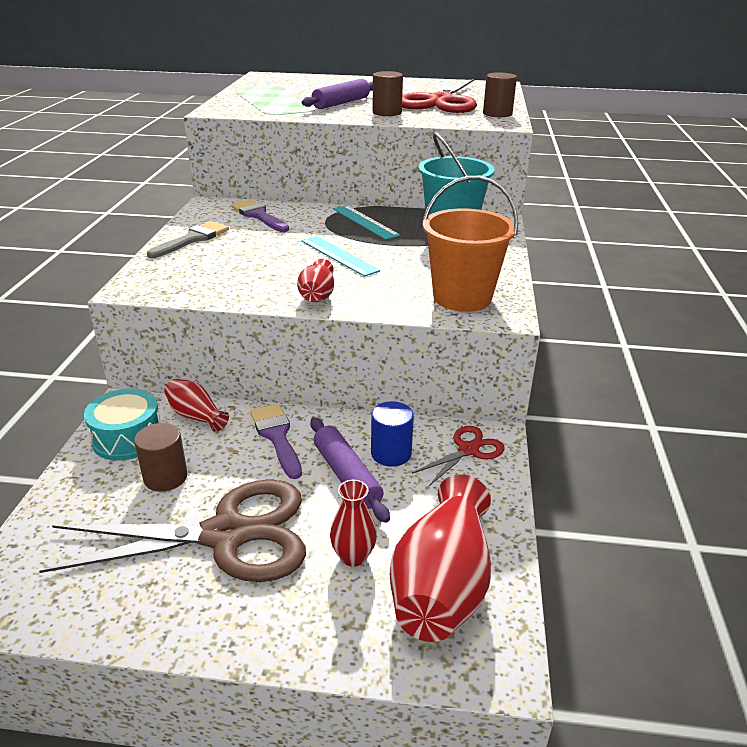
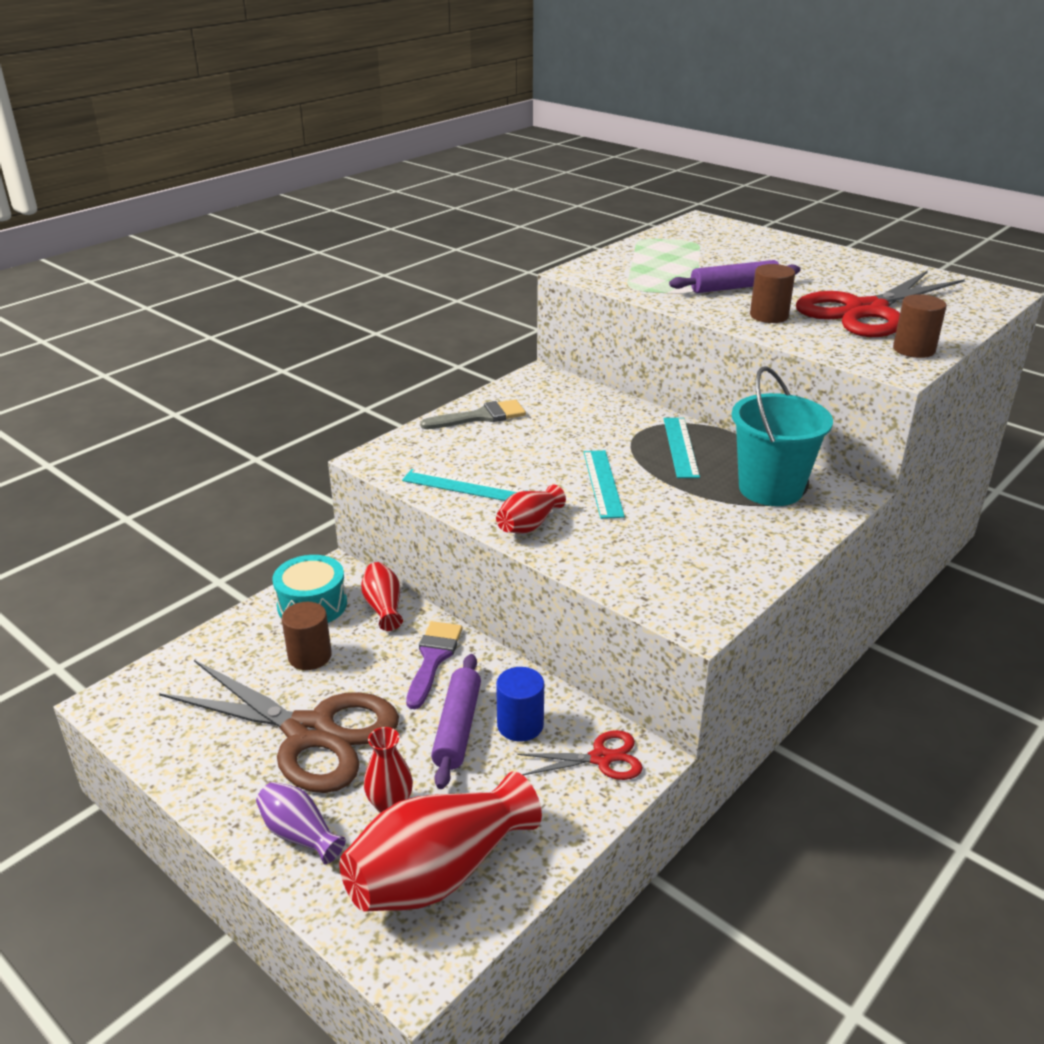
camera: 35 degrees right, 0 degrees up
(235, 286) = (464, 486): none -> turquoise ruler
(259, 216) = (574, 405): purple brush -> none
(299, 619) = (299, 834): none -> purple vase
(462, 297) = (676, 582): orange bucket -> none

